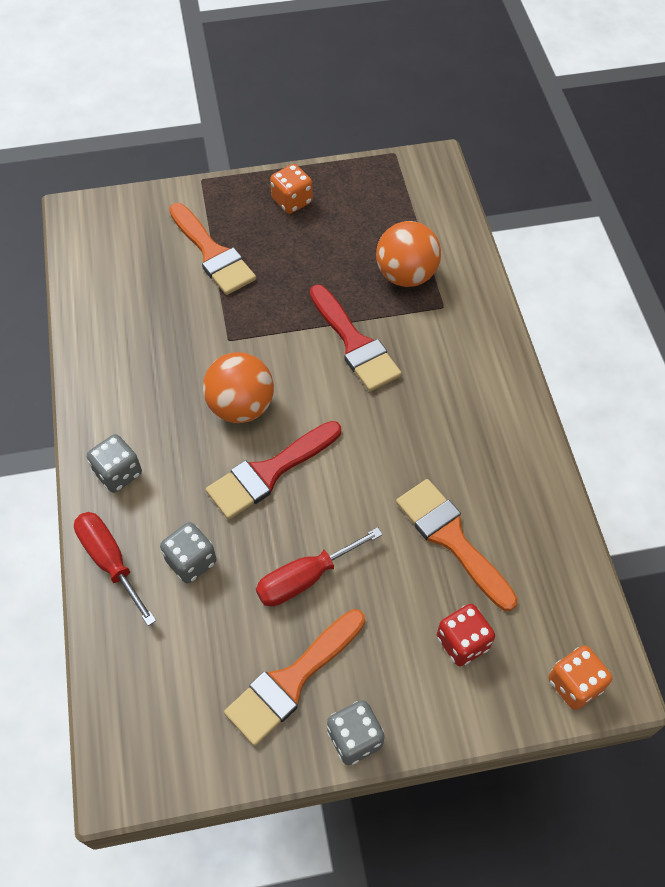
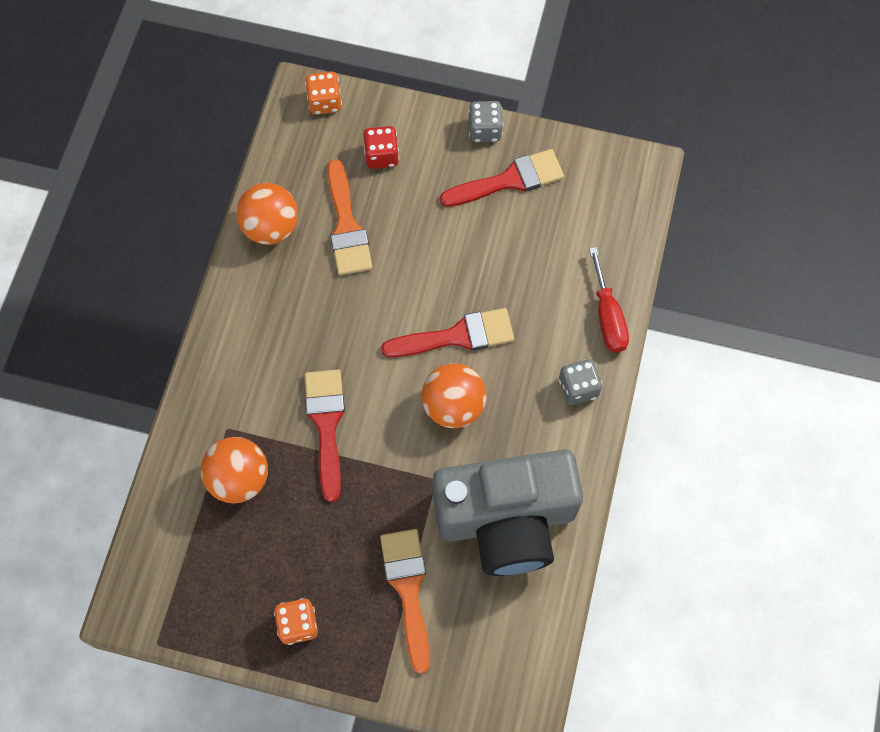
camera: 155 degrees left, 10 degrees up
(147, 333) = (506, 520): none -> grey camera
(191, 561) = (546, 290): grey dice -> none
(292, 680) = (509, 180): orange brush -> red brush
(305, 578) = (468, 243): red screwdriver -> none
(531, 502) = (271, 227): none -> orange ball

